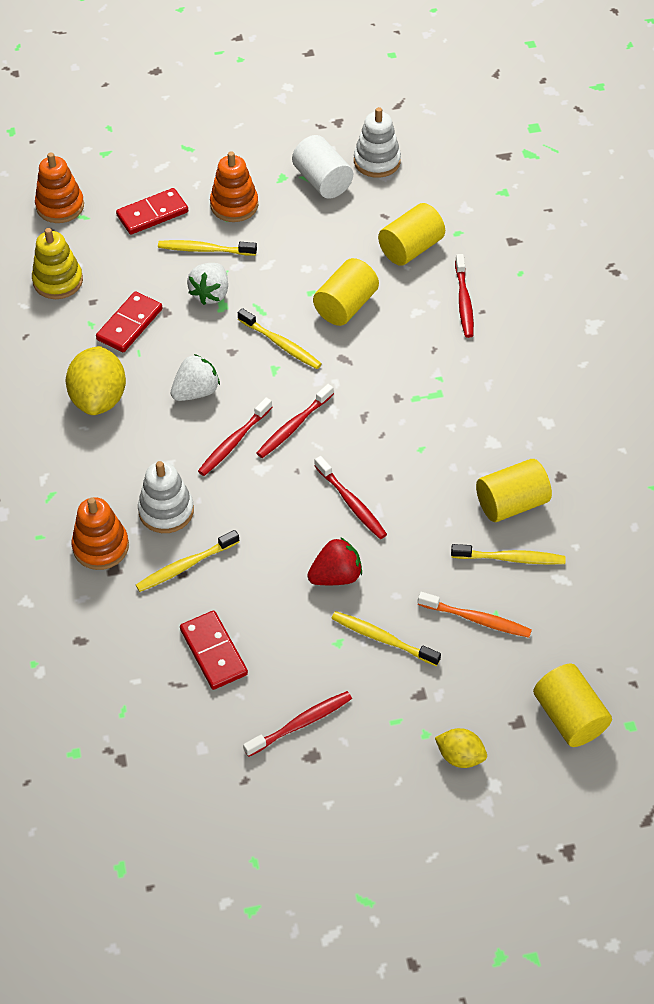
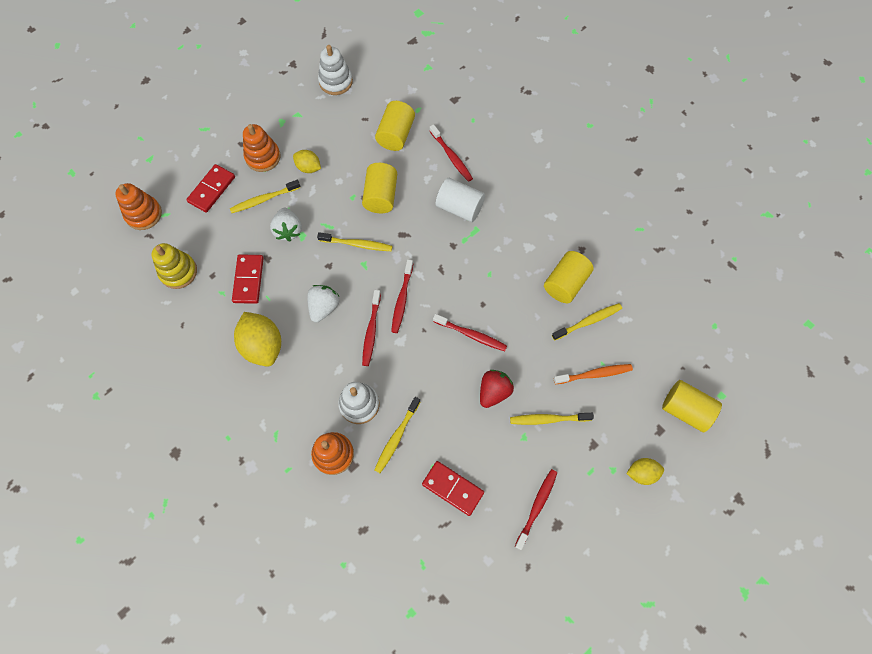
camera: 30 degrees left, 15 degrees up
(280, 239) = (308, 167): none -> yellow lemon
(322, 181) = (309, 112): white cylinder -> white cylinder (459, 207)

